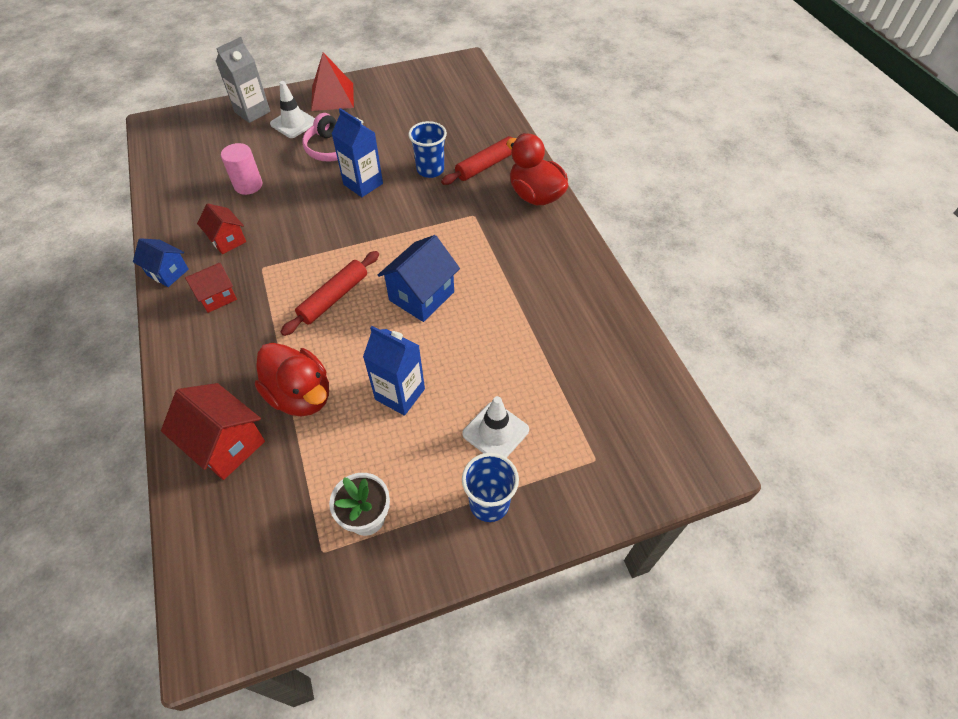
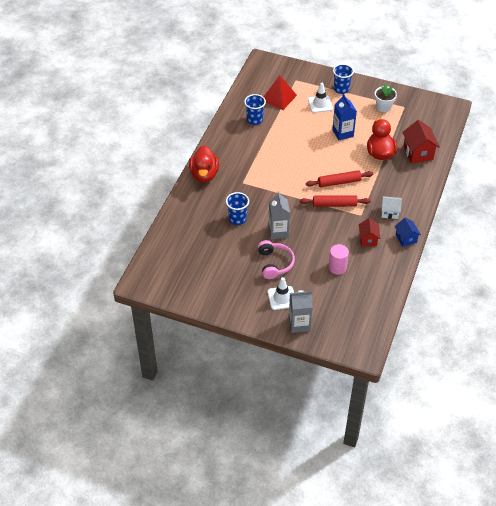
camera: 140 degrees left, 5 degrees down
(217, 297) = (389, 212): red house -> white house
(332, 97) = (242, 306): red pyramid -> red pyramid (278, 97)
(363, 184) = (278, 231): blue carton -> grey carton
(421, 296) = (302, 161): blue house -> none
(486, 165) = (207, 204): red rolling pin -> red rolling pin (334, 204)
(568, 320) = (254, 120): none -> blue cup

